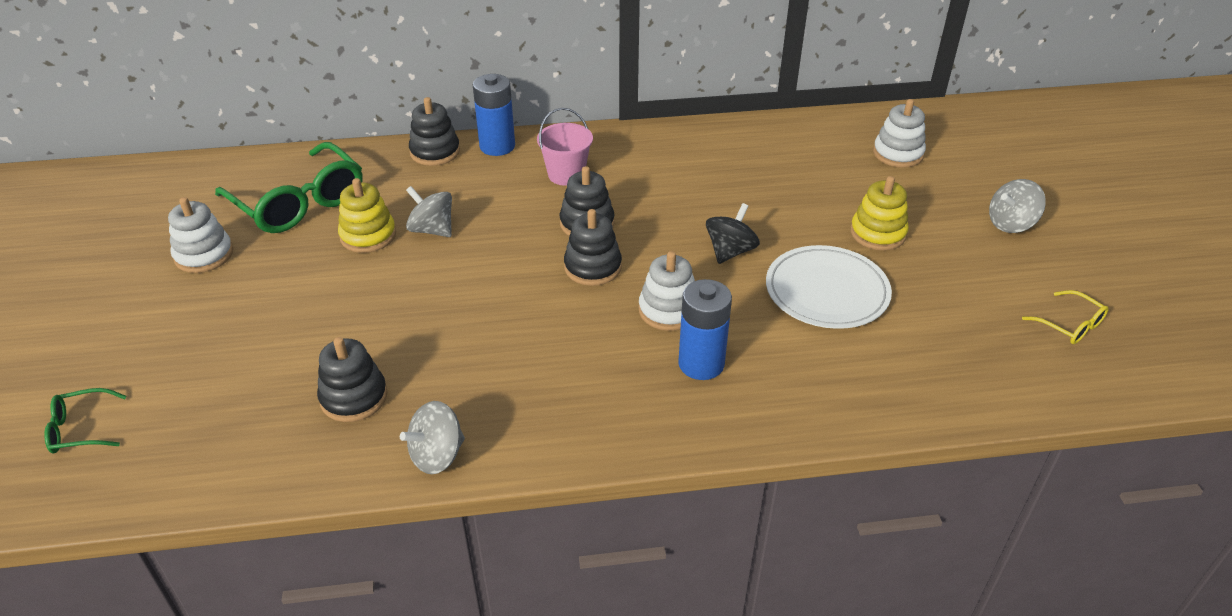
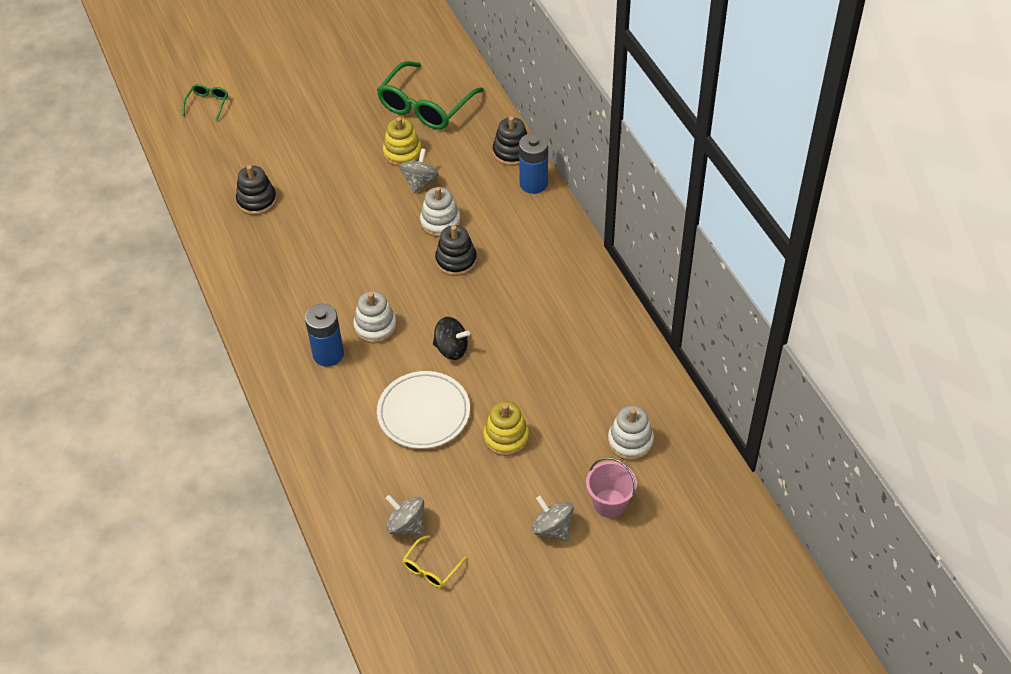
camera: 75 degrees right, 10 degrees up
(81, 429) = (207, 104): green glasses -> green glasses turned 45 degrees clockwise
(204, 255) = (357, 86): white stacking toy -> white stacking toy (440, 222)
(437, 455) = (222, 251): grey spinning top -> grey spinning top (406, 525)
(566, 175) = (512, 233): pink bucket -> pink bucket (609, 503)
(592, 267) = (408, 276): black stacking toy -> none

